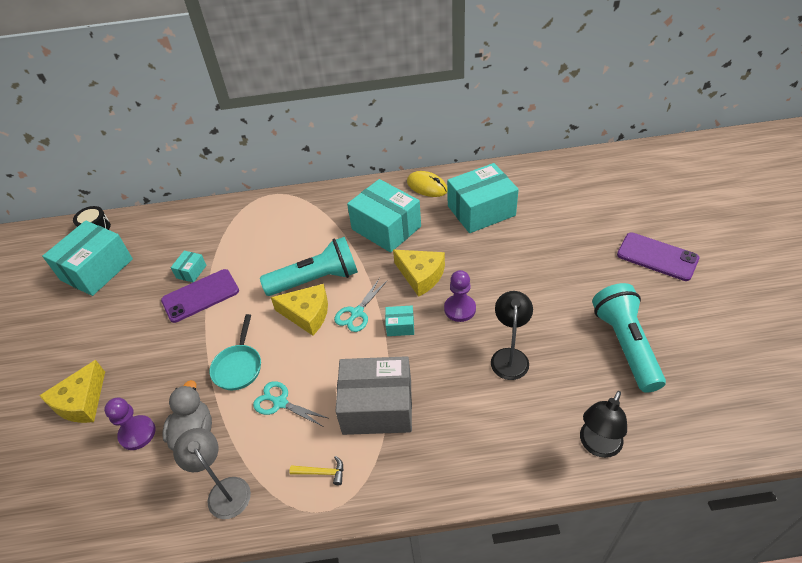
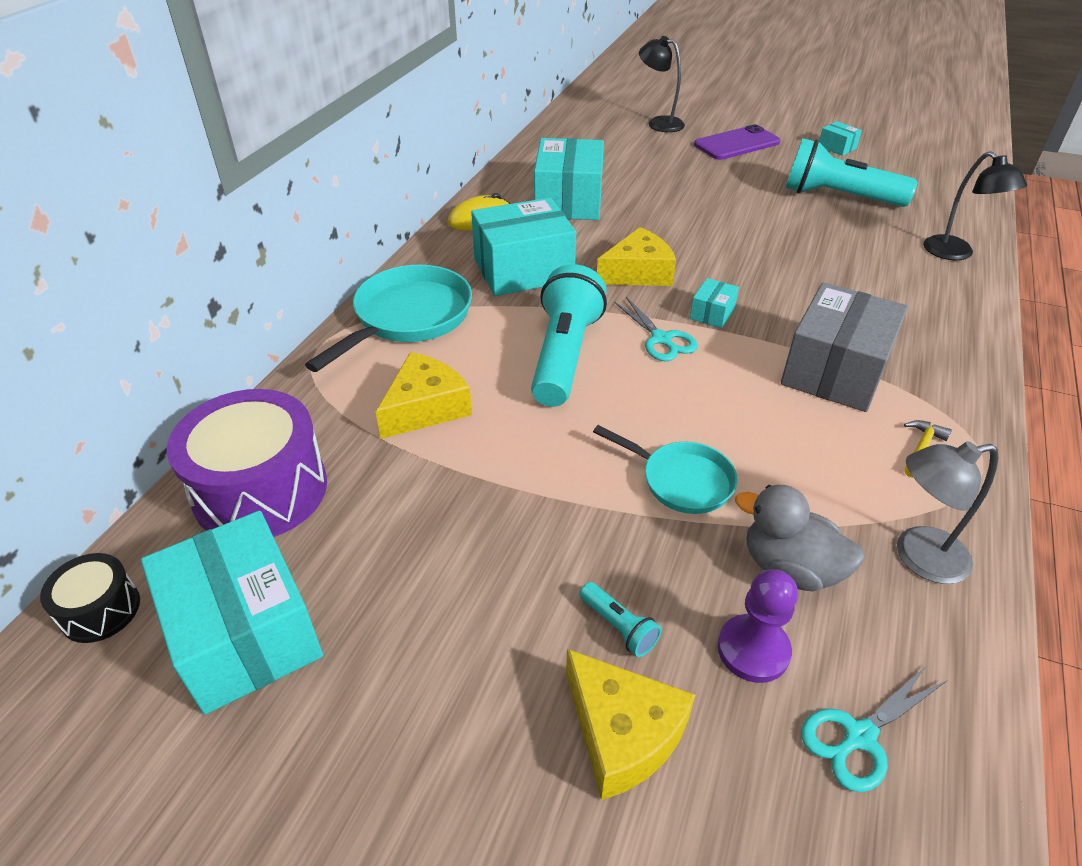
camera: 65 degrees left, 5 degrees down
(135, 379) = (619, 627): none -> turquoise flashlight
(169, 231) = (261, 490): none -> purple drum
(191, 271) = (407, 485): turquoise box -> turquoise box (837, 147)
(200, 296) = (482, 487): purple phone -> none
(280, 403) = (780, 454): turquoise scissors -> turquoise scissors (859, 736)
(307, 314) = (626, 382): yellow cheese -> yellow cheese (425, 407)
(311, 209) = (408, 318): none -> turquoise pan
(460, 309) = (717, 265): purple pawn -> none
(509, 356) = (812, 259): black lamp -> black lamp (659, 123)

